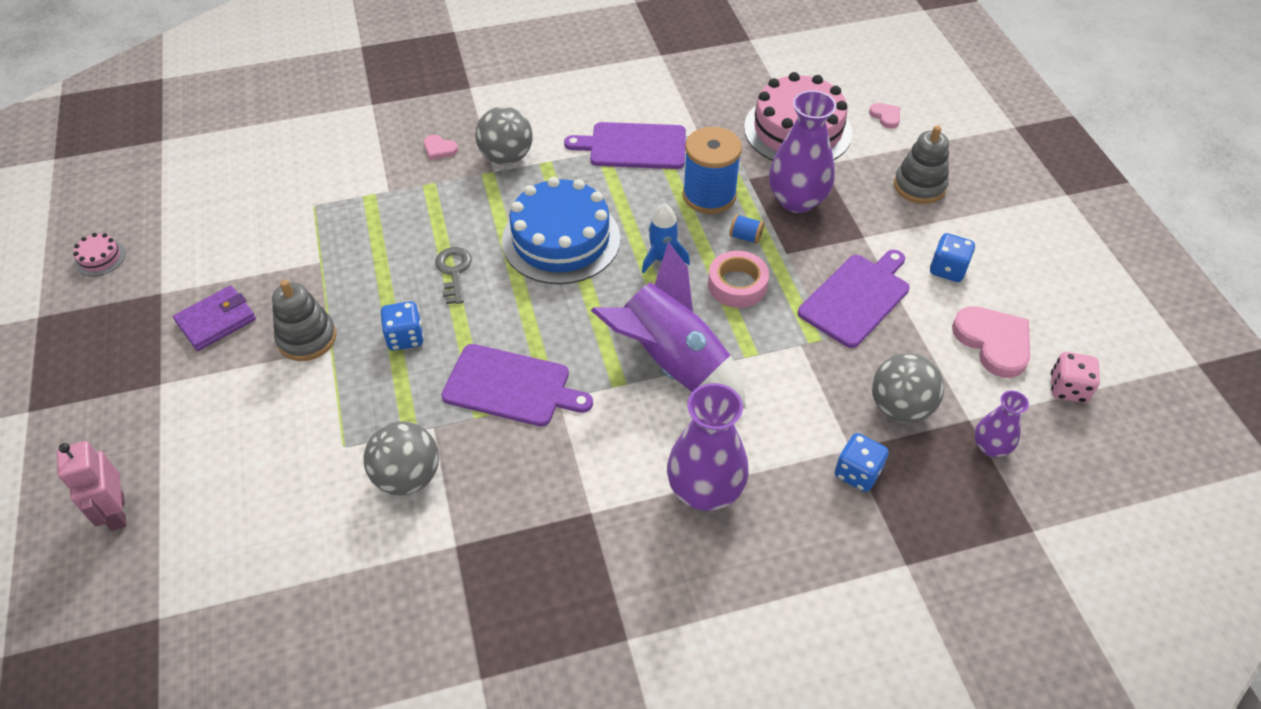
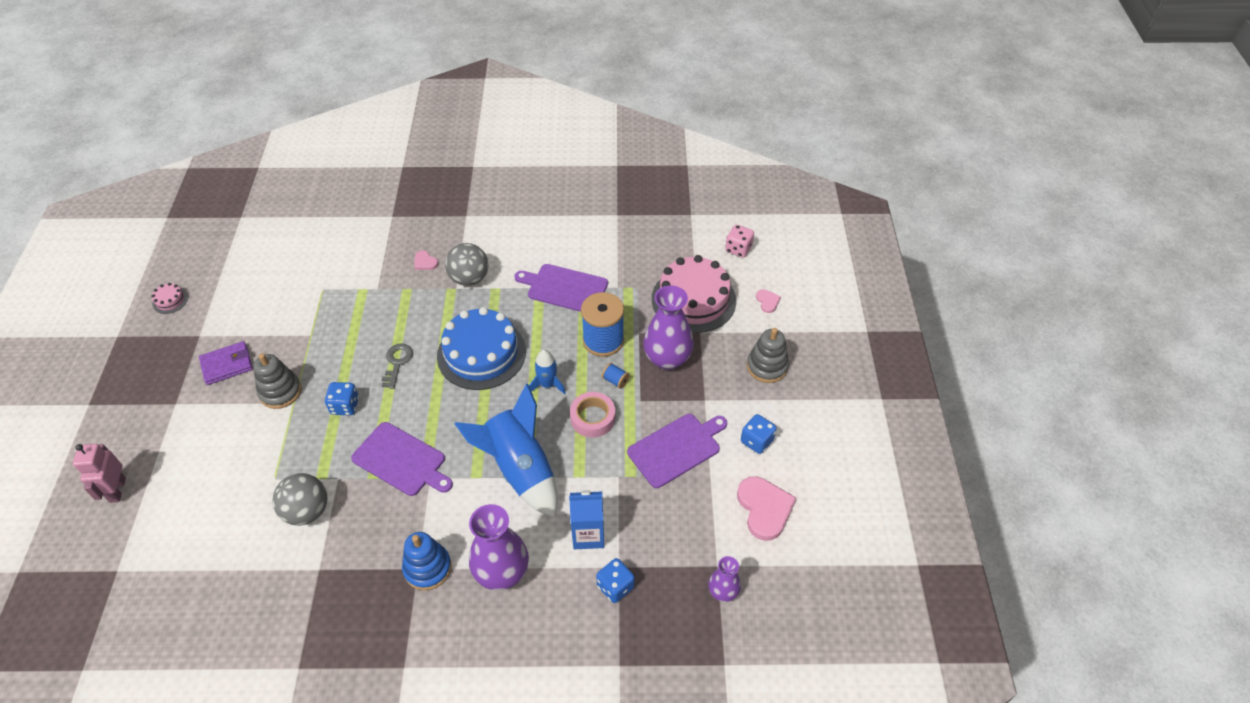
camera: 15 degrees right, 0 degrees up
(604, 508) = (427, 568): none -> blue stacking toy
(672, 363) = (520, 469): purple rocket -> blue rocket
(795, 420) = (588, 534): none -> blue carton
(900, 407) = (669, 544): grey ball -> none
(1068, 388) = (804, 560): pink dice -> pink dice (738, 249)

